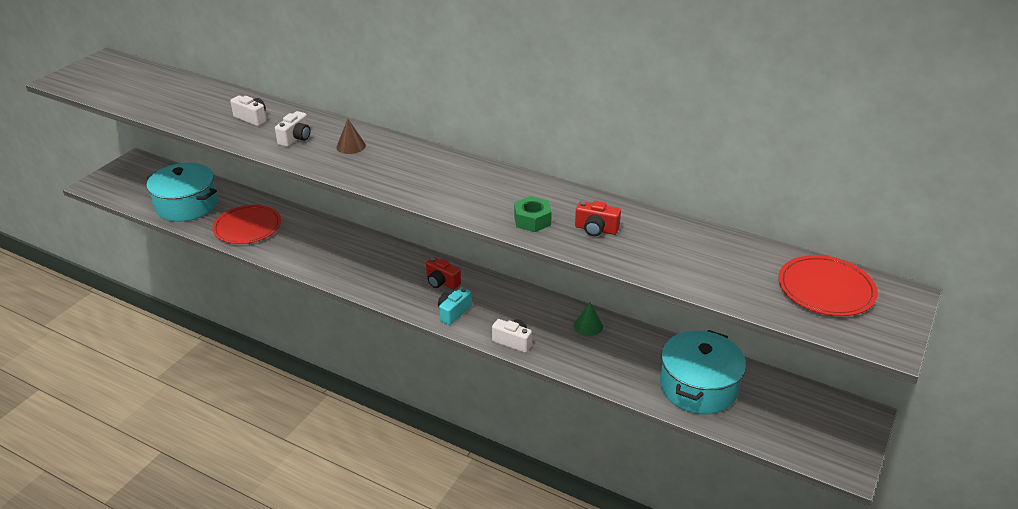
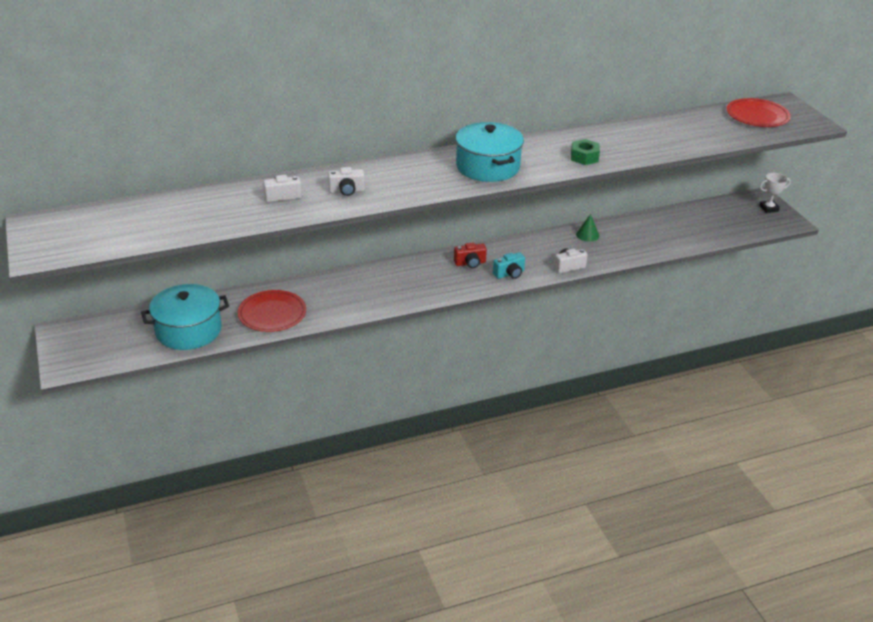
camera: 50 degrees left, 0 degrees up
(296, 138) = (347, 191): white camera -> white camera turned 105 degrees clockwise
(351, 146) = (394, 176): brown cone -> none
(453, 312) = (509, 274): turquoise camera -> turquoise camera turned 105 degrees counterclockwise
(596, 229) = (621, 144): red camera -> none
(698, 387) = (684, 229): turquoise pot -> turquoise pot (488, 167)
(848, 433) = (769, 208): none -> white trophy

